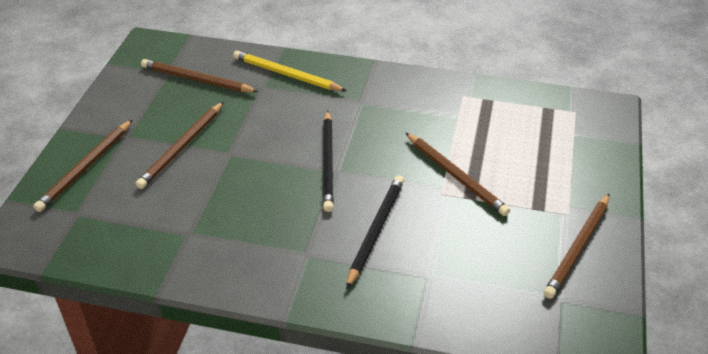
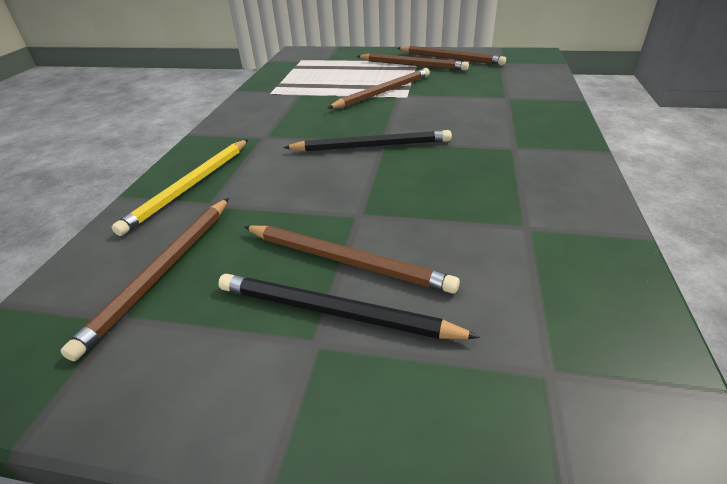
camera: 90 degrees left, 5 degrees down
(86, 167) = (415, 389): brown pencil -> brown pencil (412, 65)
(375, 230) = (465, 118): black pencil -> black pencil (334, 312)

